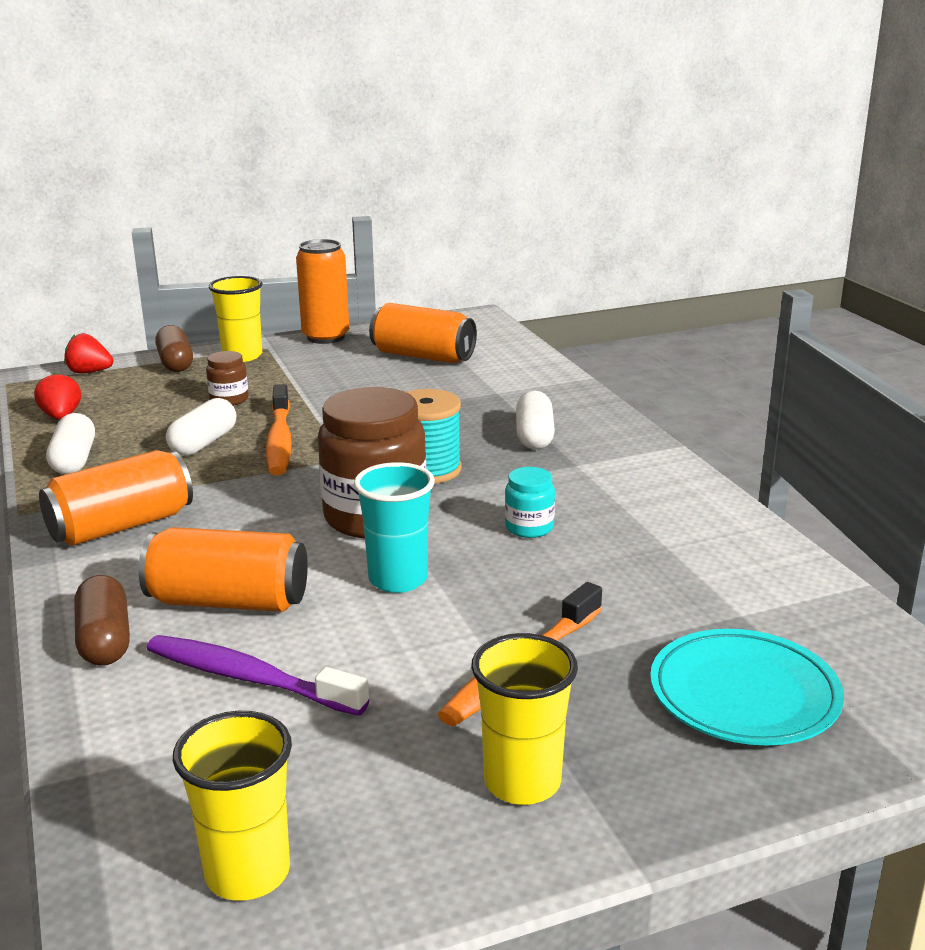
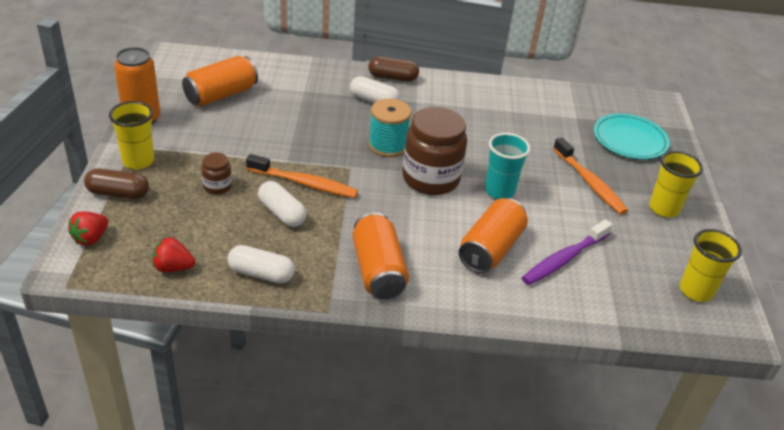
camera: 70 degrees left, 15 degrees up
(105, 640) = (506, 299): brown capsule -> brown capsule (393, 77)
(529, 527) = (473, 138): turquoise jar -> none

